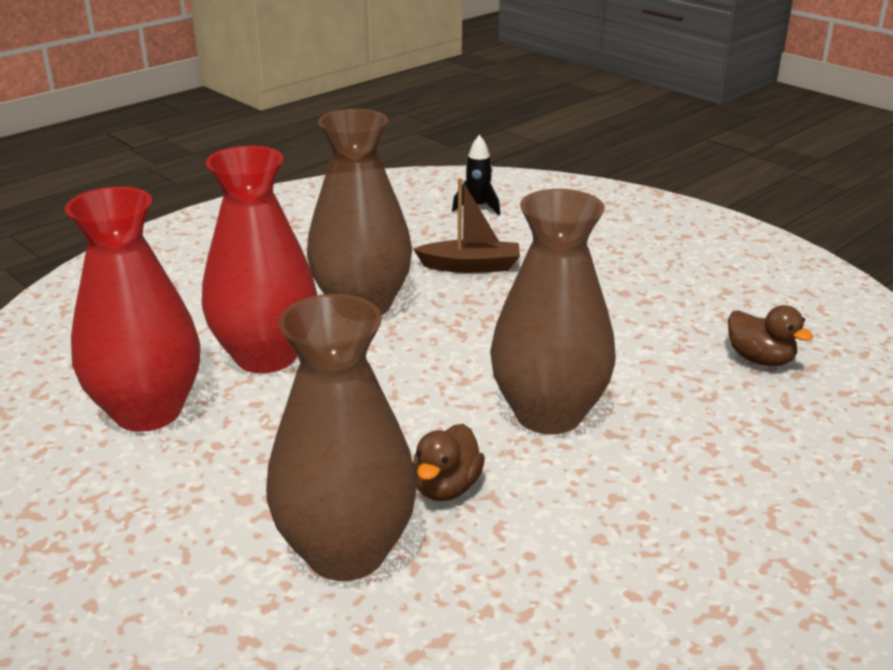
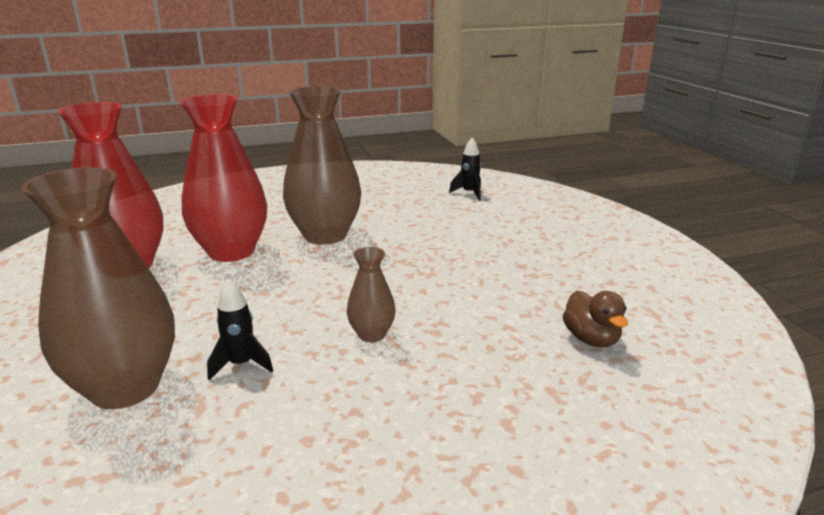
camera: 25 degrees right, 5 degrees down
(446, 487) = (241, 365): brown duck -> black rocket
(470, 266) = (424, 227): brown boat -> none
(548, 414) = (372, 334): brown vase -> brown vase, size x0.47

